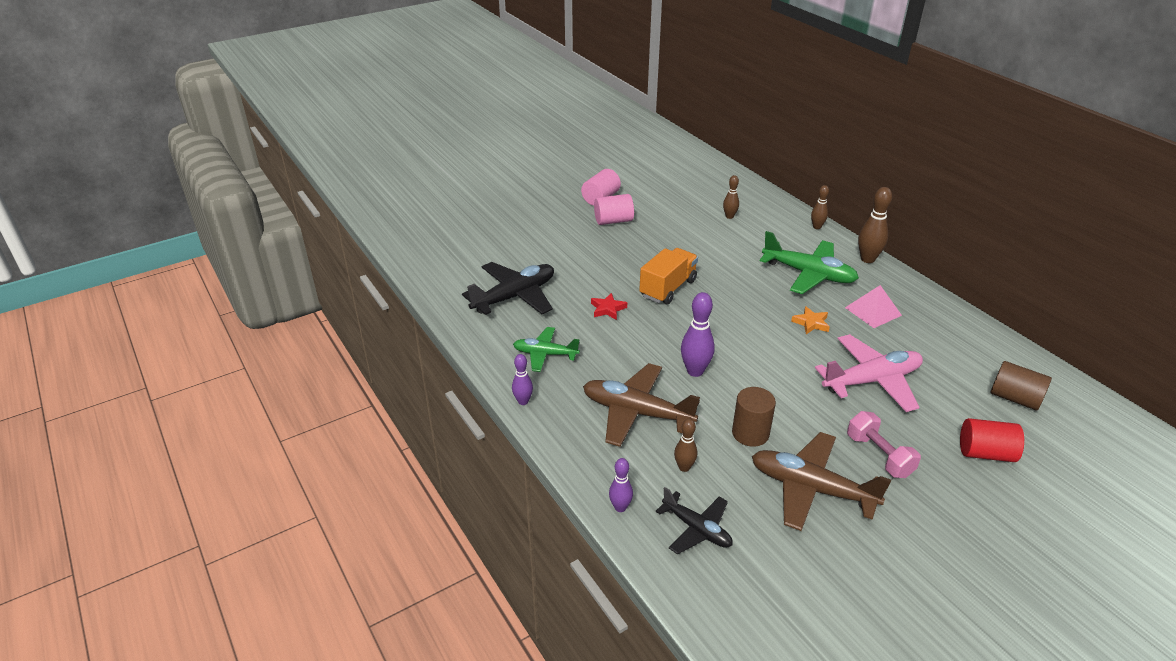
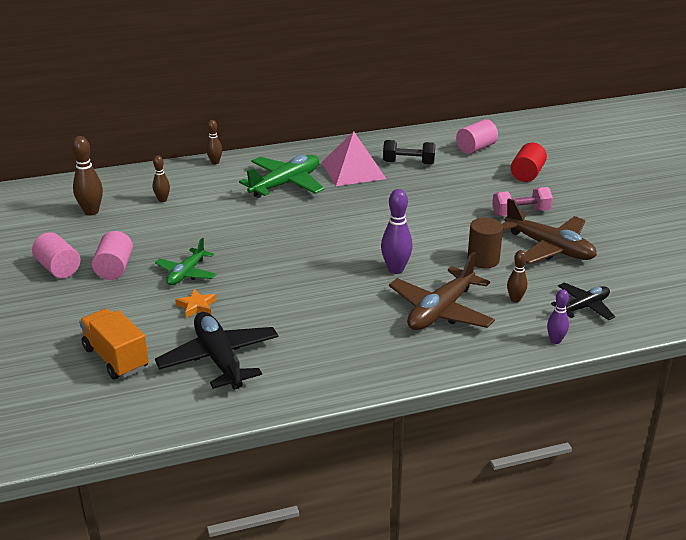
camera: 75 degrees left, 5 degrees down
(523, 401) = (403, 376): purple bowling pin -> none
(545, 354) = (333, 352): green plane -> green plane (186, 273)
(608, 309) = (277, 300): red star -> none
(668, 288) = (263, 259): orange truck -> orange truck (116, 358)
(811, 323) = (355, 200): orange star -> orange star (197, 306)
(811, 489) = (549, 248): brown plane -> brown plane turned 90 degrees counterclockwise
(867, 259) = (280, 153): brown bowling pin -> brown bowling pin (91, 212)
(871, 381) = (438, 193): pink plane -> none
(873, 311) = (353, 170): pink pyramid -> pink pyramid, size x1.51
(924, 348) = (408, 163): none -> black dumbbell
(1014, 398) = (476, 148): brown cylinder -> pink cylinder

